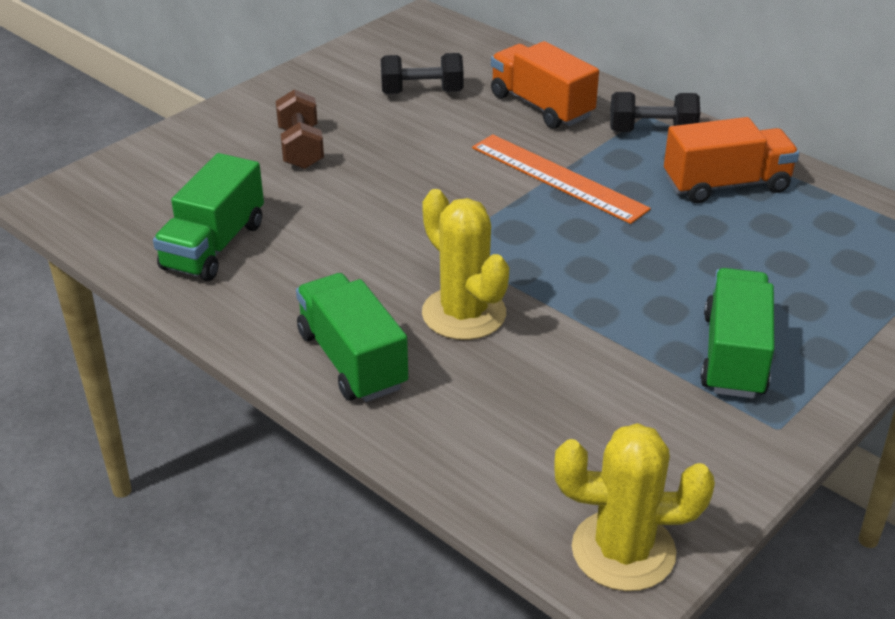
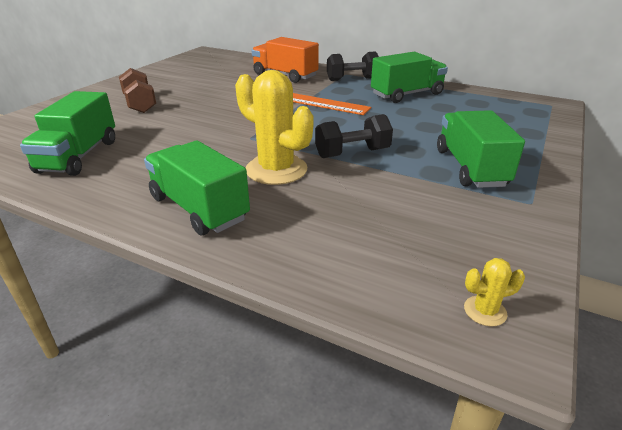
camera: 15 degrees left, 5 degrees down
(422, 92) = (212, 76): black dumbbell -> black dumbbell (352, 153)
(623, 551) = (485, 311): yellow cactus -> yellow cactus, size x0.43
(726, 185) = (407, 94): orange truck -> green truck

